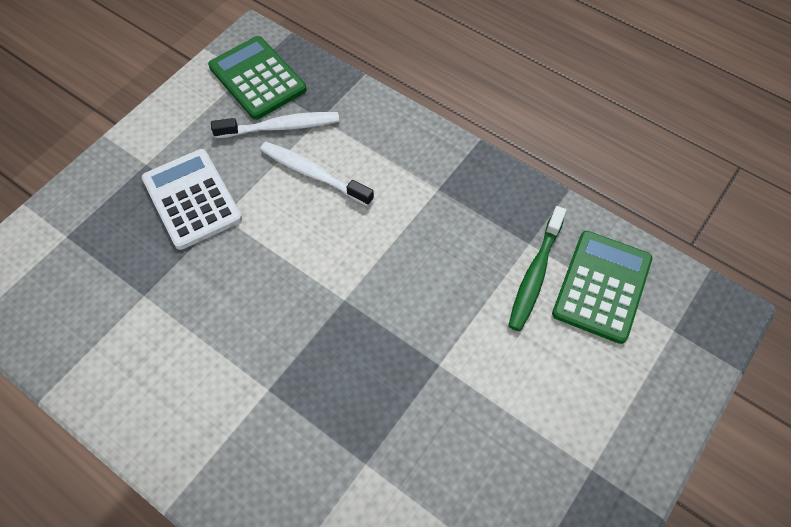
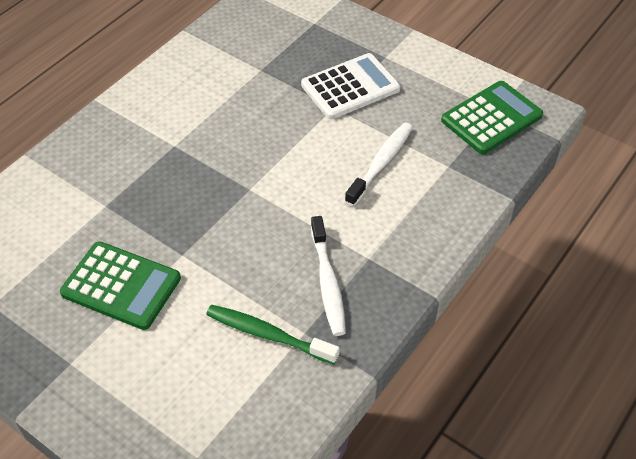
camera: 90 degrees right, 10 degrees down
(281, 127) = (434, 138): white toothbrush -> white toothbrush (328, 282)
(601, 286) = (251, 394): green calculator -> green calculator (121, 286)

